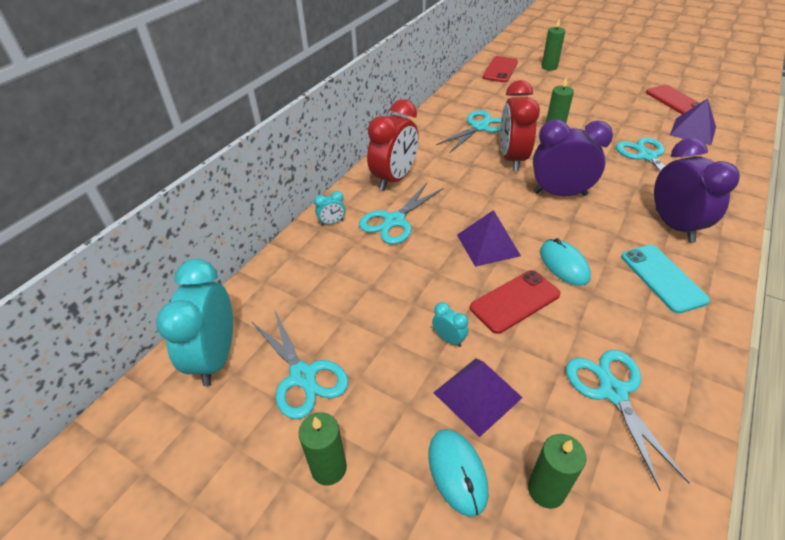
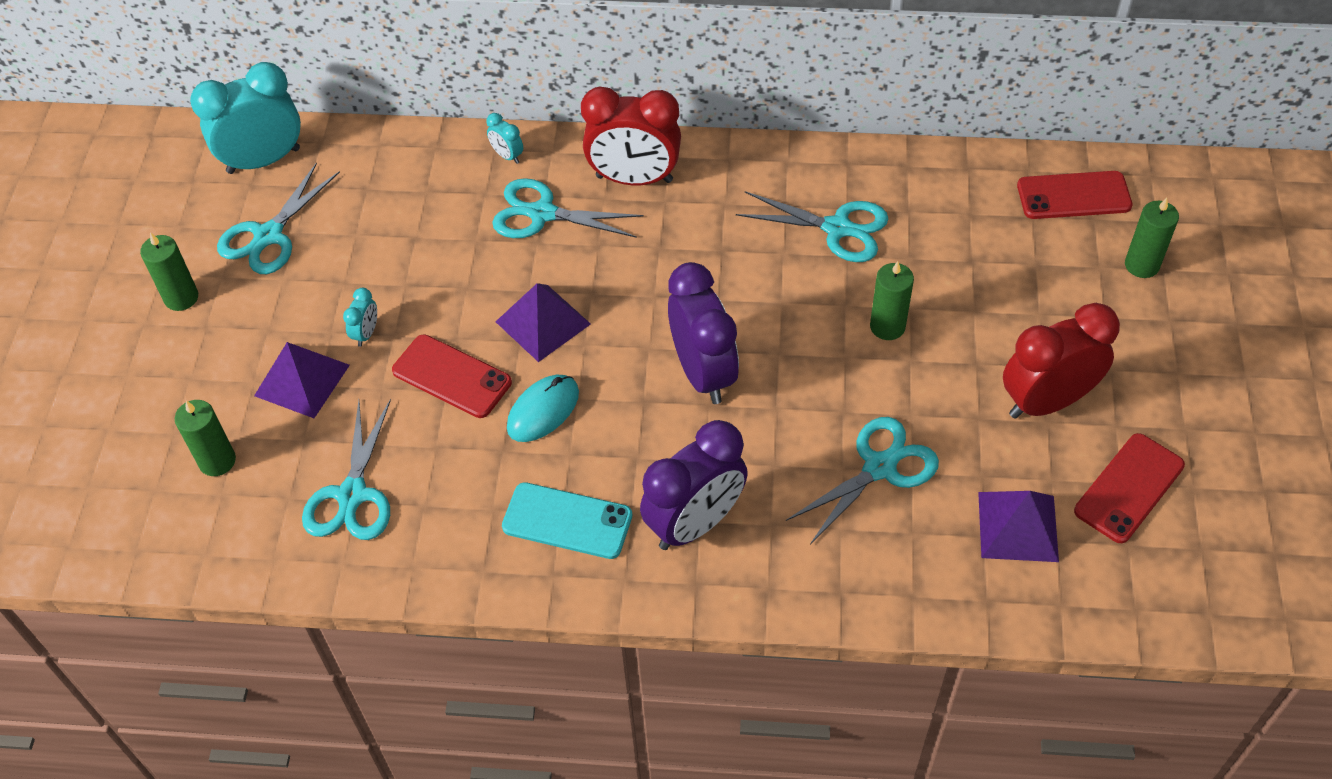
camera: 65 degrees right, 10 degrees up
(457, 472) = (211, 390): turquoise mouse -> none
(512, 159) = (765, 294): red clock -> red clock (1046, 401)
(613, 392) = (352, 495): turquoise scissors -> turquoise scissors turned 135 degrees clockwise
(662, 278) = (567, 521): turquoise phone -> turquoise phone turned 60 degrees clockwise

